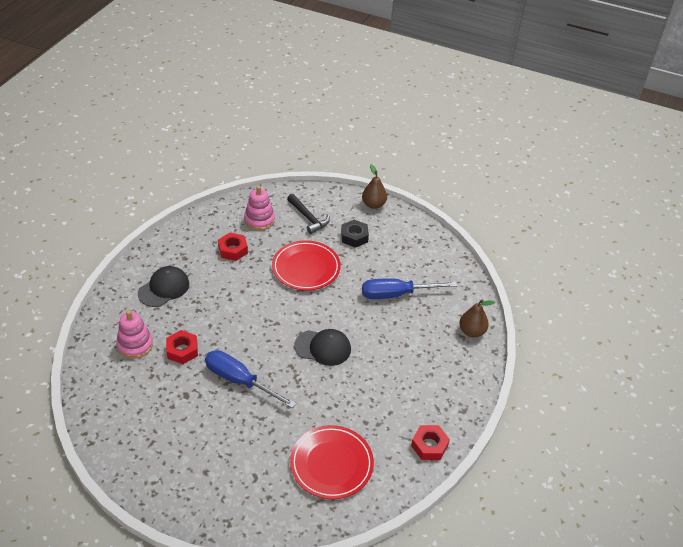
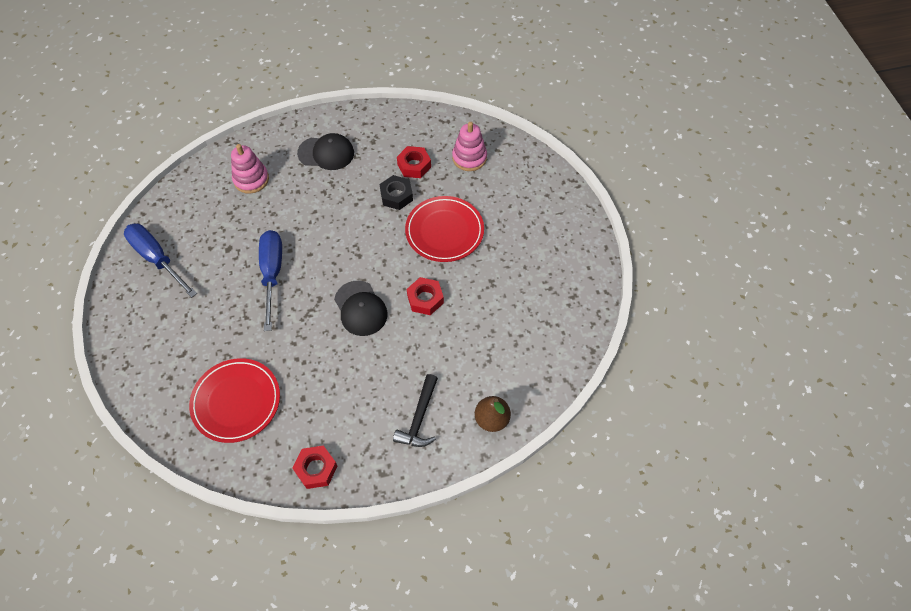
camera: 55 degrees right, 15 degrees up
(182, 350) = (271, 213): red nut -> red nut (425, 299)
(308, 218) = (510, 189): black hammer -> black hammer (419, 418)
(354, 237) = (522, 240): black nut -> black nut (396, 196)
(373, 204) = (583, 226): brown pear -> none
(396, 294) = (480, 323): blue screwdriver -> blue screwdriver (157, 258)

